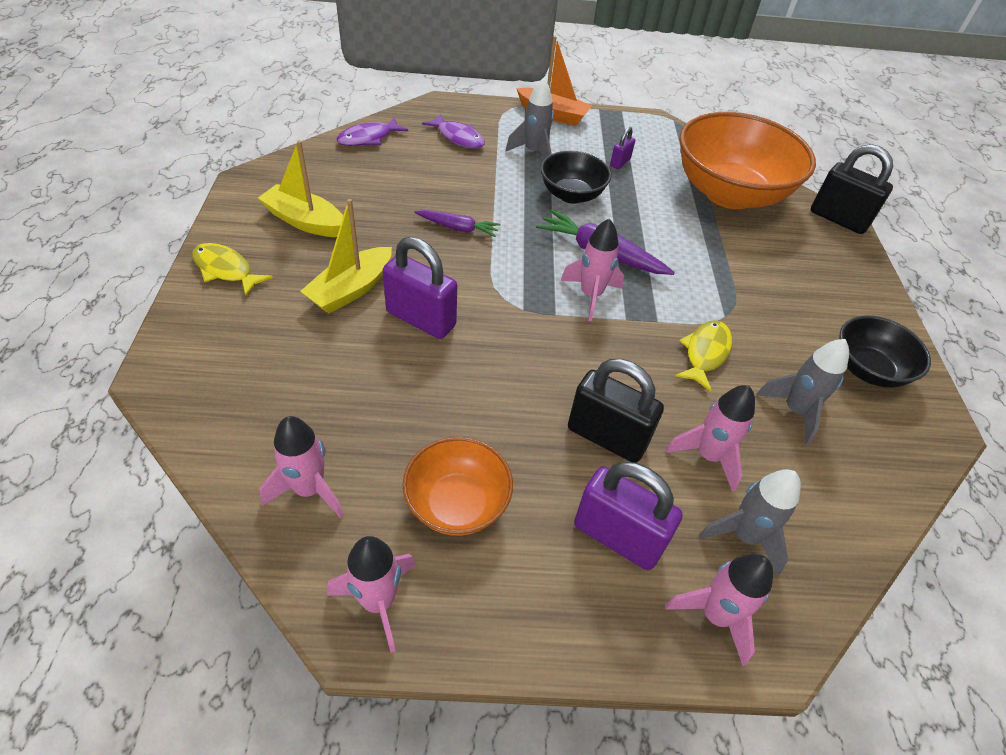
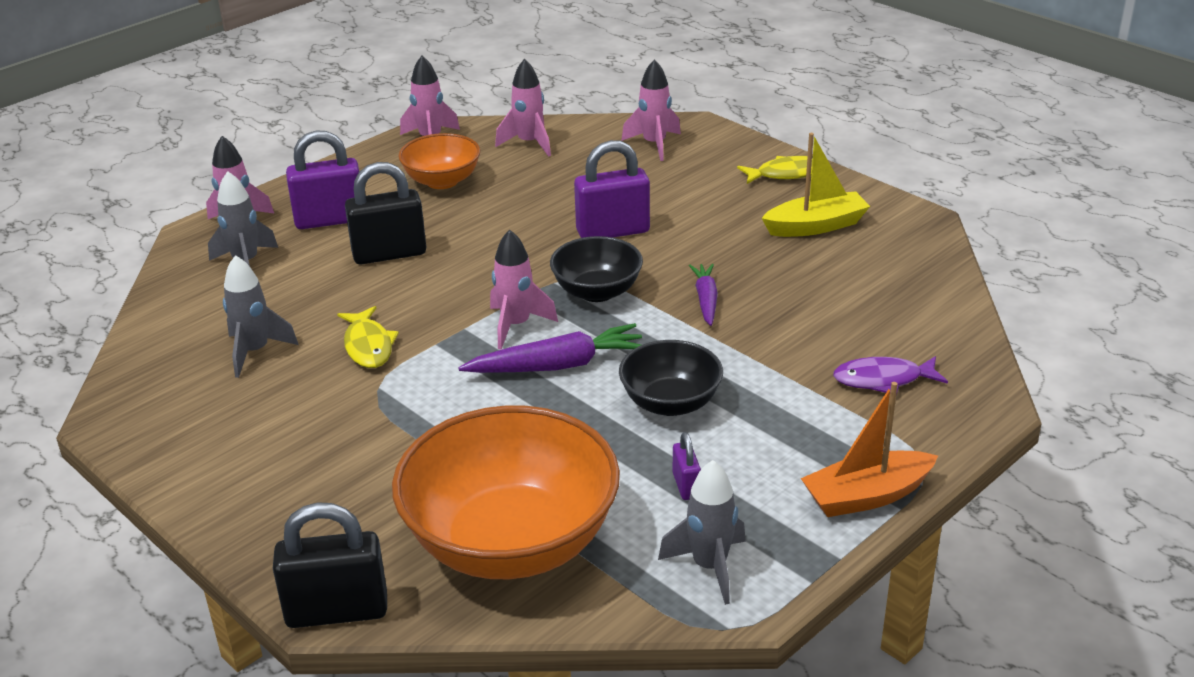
camera: 140 degrees right, 15 degrees down
(351, 289) = (690, 215): yellow boat -> none
(368, 138) = (943, 314): purple fish -> none
(458, 228) = (706, 300): purple carrot -> purple carrot turned 120 degrees clockwise
(534, 153) = (787, 423): grey rocket -> grey rocket (709, 567)
(708, 456) = (305, 285): pink rocket -> pink rocket (654, 144)
(867, 369) = (203, 427): black bowl -> black bowl (597, 291)

